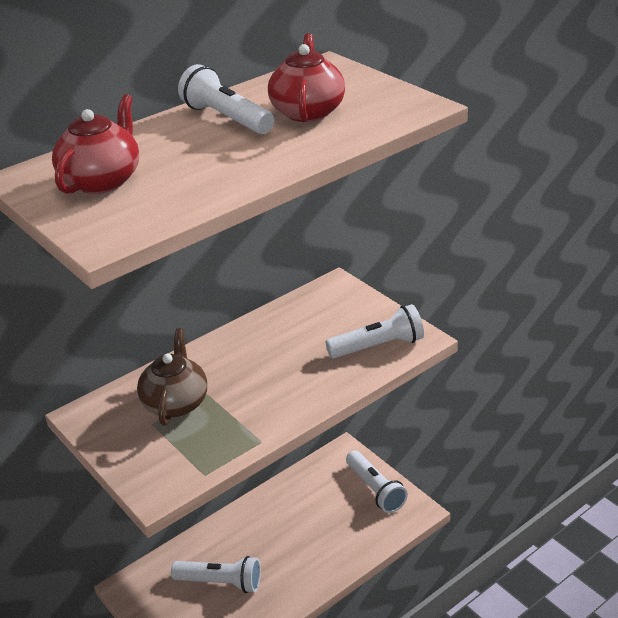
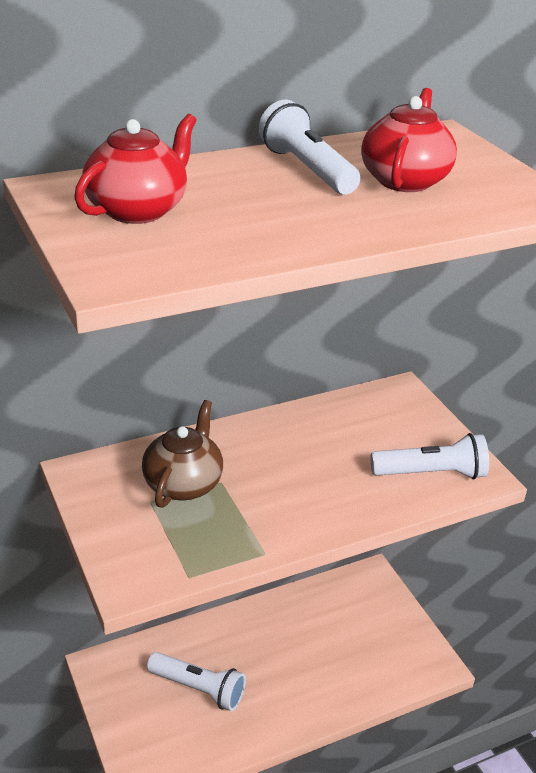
camera: 10 degrees right, 0 degrees up
(375, 490) = (396, 628): white flashlight -> none

